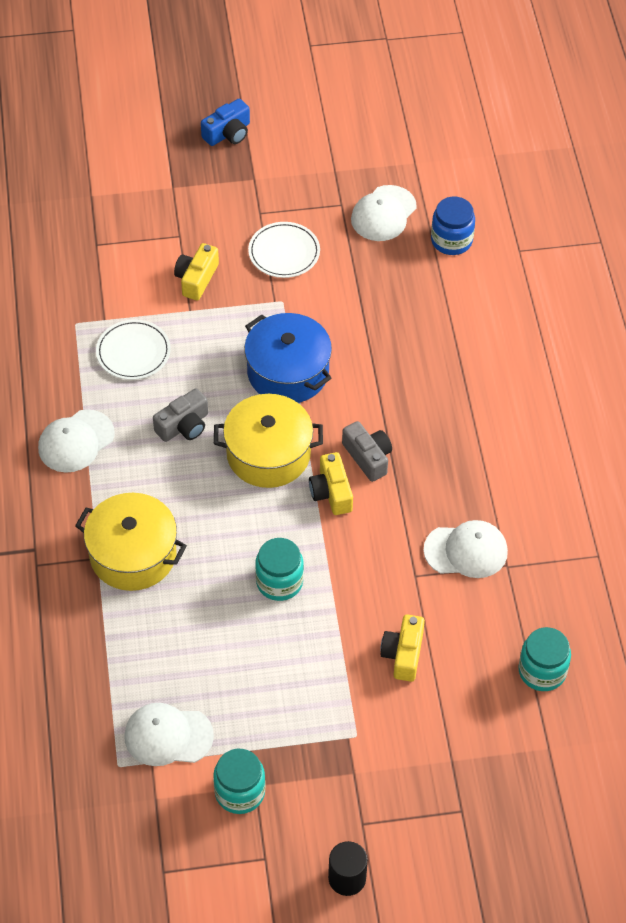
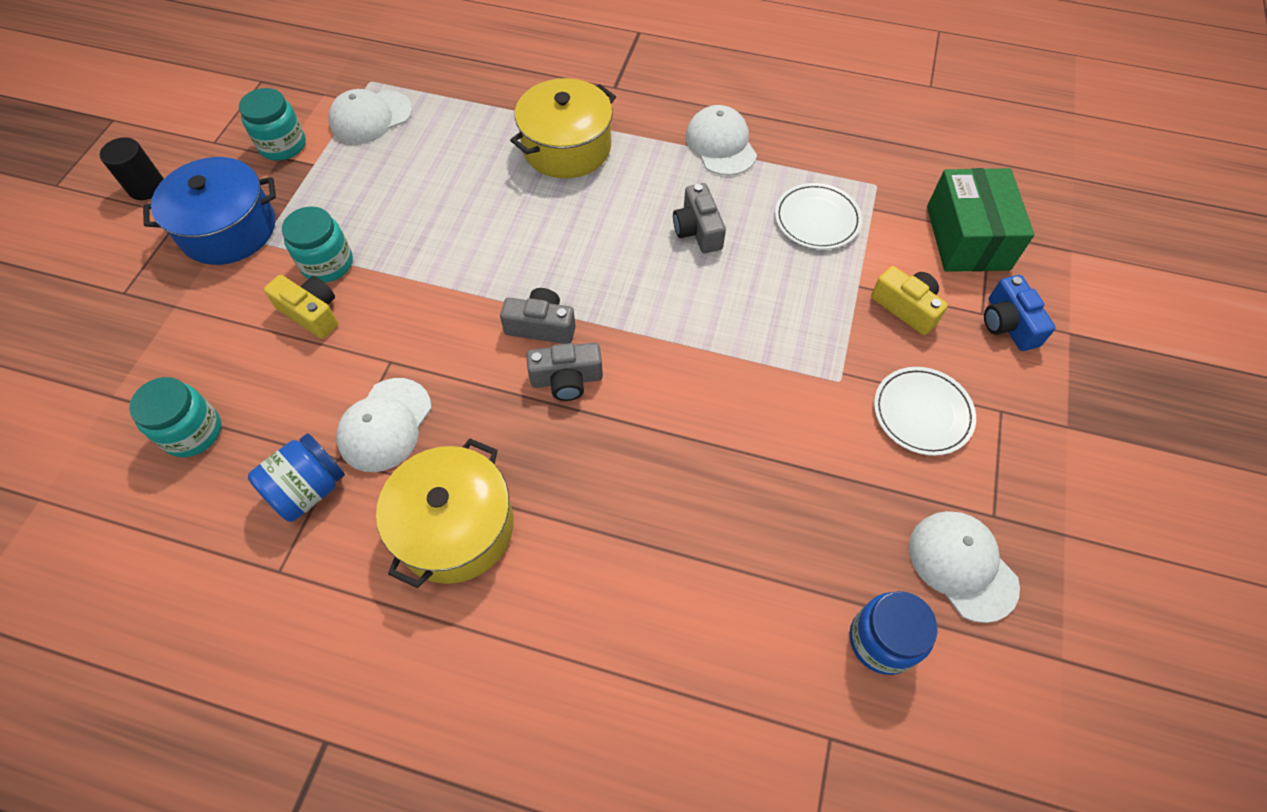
camera: 115 degrees right, 5 degrees up
(107, 256) = (967, 238): none -> green box
(168, 736) = (371, 117): white cap -> white cap turned 150 degrees counterclockwise
(228, 133) = (1165, 427): blue camera -> blue camera (1008, 324)
(268, 454) = (623, 288): yellow pot -> yellow pot (455, 527)
(279, 582) = (464, 243): turquoise jar -> turquoise jar (327, 263)
(288, 372) = (727, 347): blue pot -> blue pot (228, 229)
(331, 492) = (541, 326): yellow camera -> grey camera
(537, 571) = (309, 489): none -> blue jar

